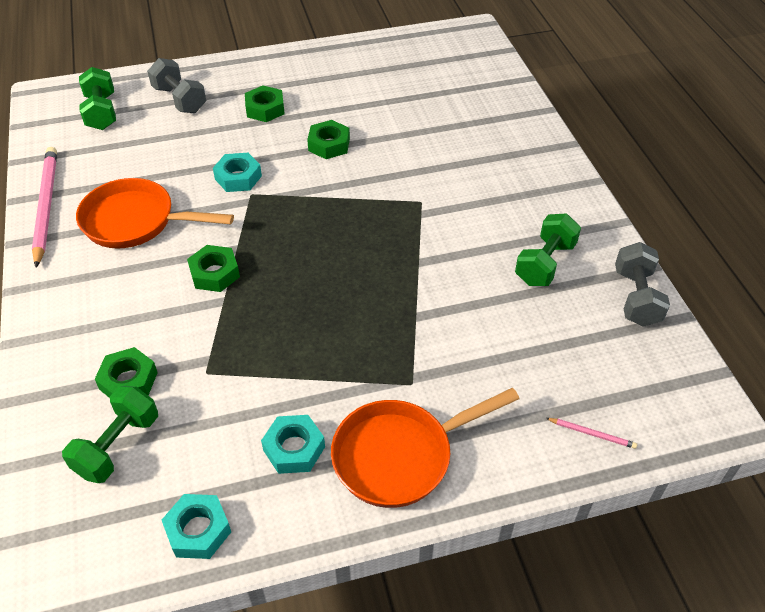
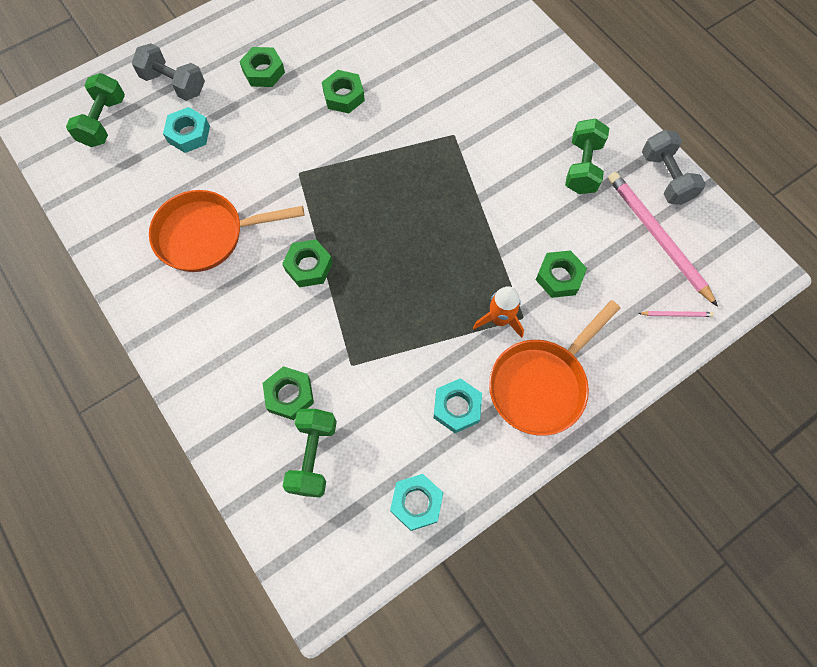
camera: 20 degrees left, 20 degrees up
(46, 206) = (112, 246): pink pencil -> pink pencil (657, 238)
(101, 112) = (103, 122): green dumbbell -> green dumbbell turned 45 degrees clockwise
(238, 177) = (277, 158): turquoise nut -> turquoise nut (189, 134)
(384, 378) = (499, 319): none -> orange rocket
(471, 357) = (559, 277): none -> green nut

